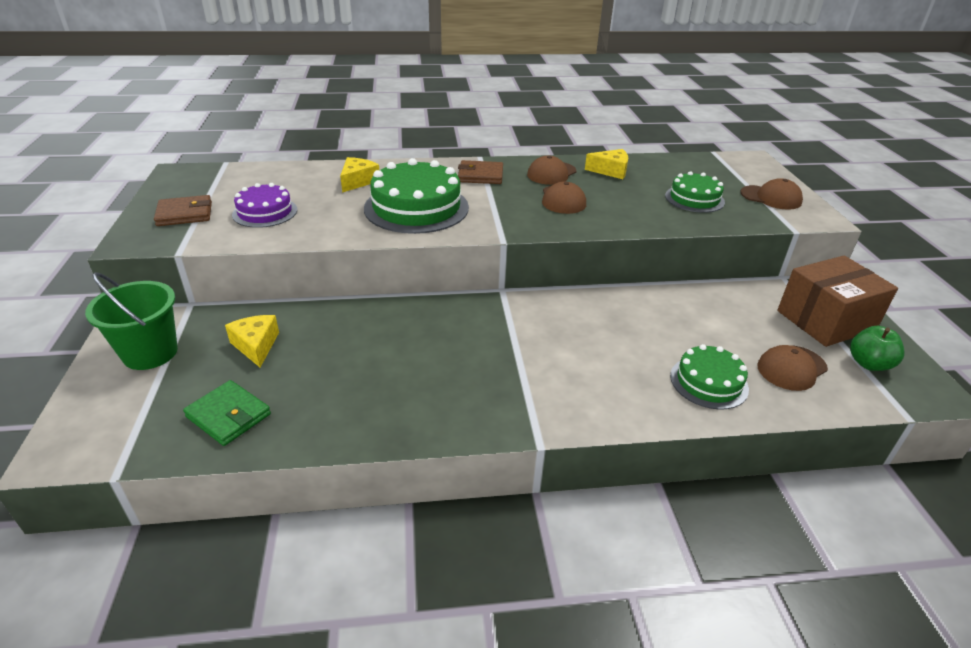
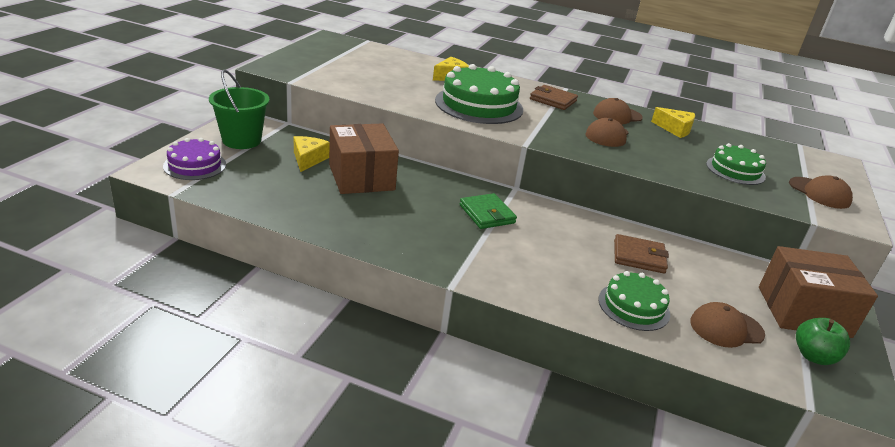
camera: 25 degrees right, 5 degrees down
(185, 214) = (314, 62): brown wallet -> brown wallet (639, 257)
(228, 415) = (260, 189): green wallet -> green wallet (487, 214)
(265, 212) = (367, 76): purple cake -> purple cake (195, 165)
(337, 344) = (361, 177): none -> brown box

